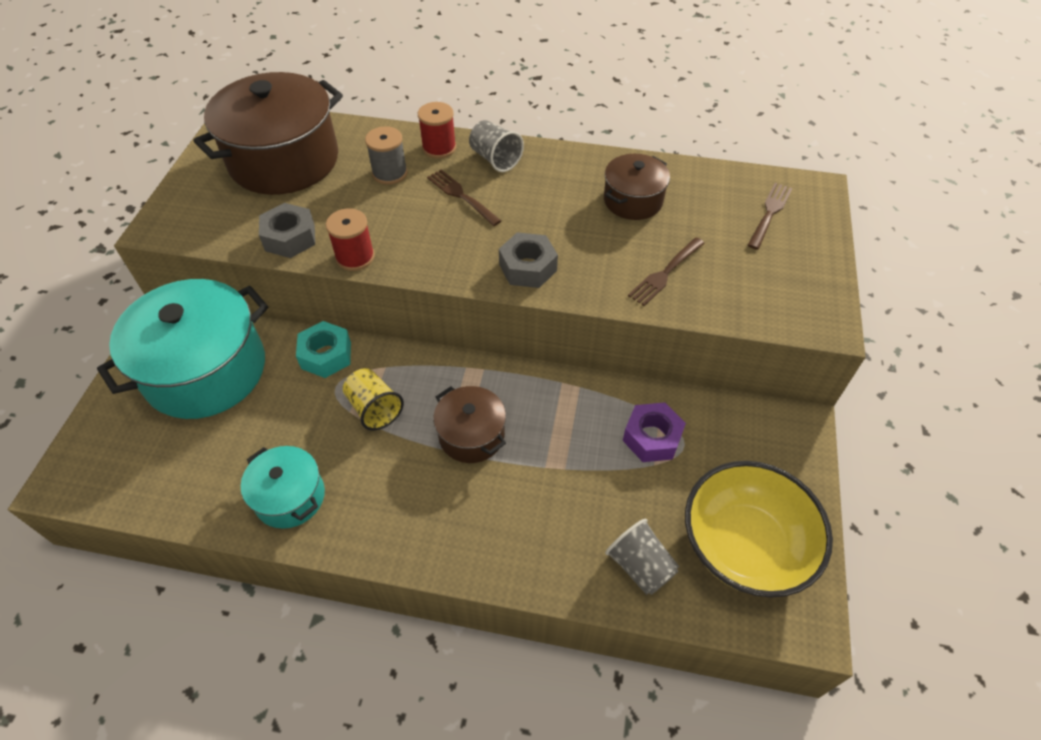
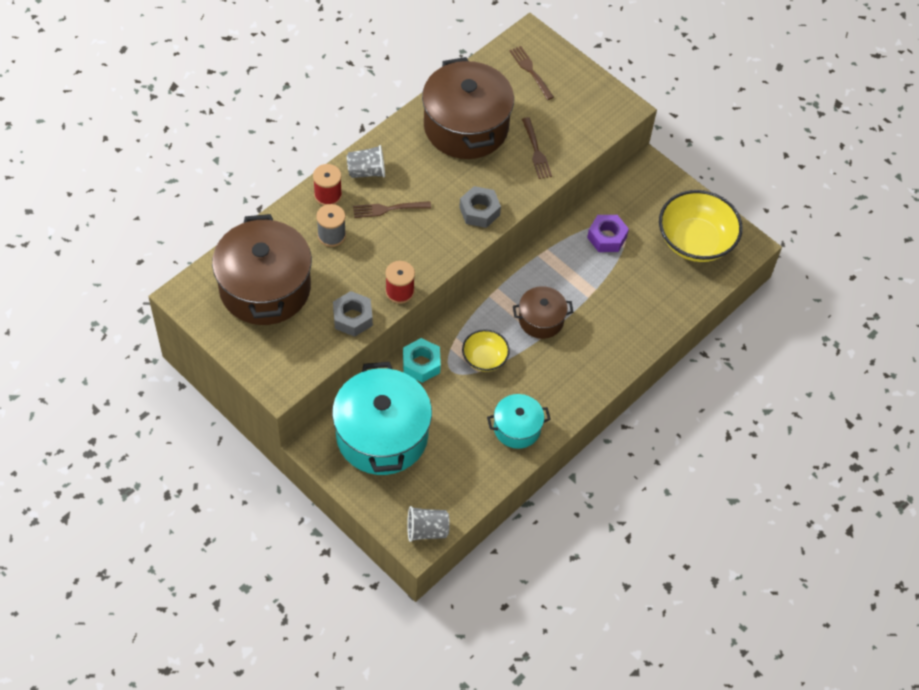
camera: 60 degrees left, 5 degrees up
(374, 409) = (484, 358): yellow cup -> yellow bowl
(633, 200) = (466, 126): brown pot -> brown pot, size x1.93
(640, 566) = (674, 291): grey cup -> grey cup (427, 530)

